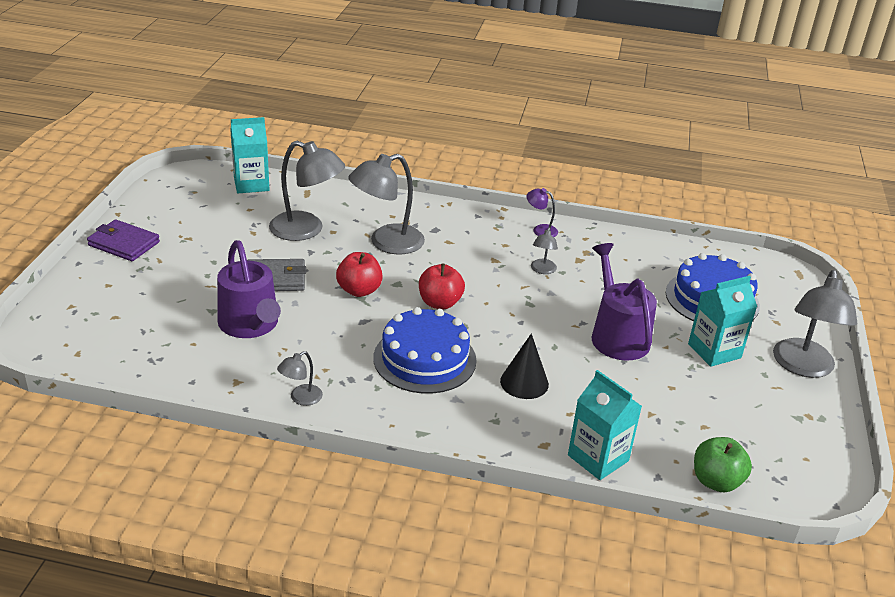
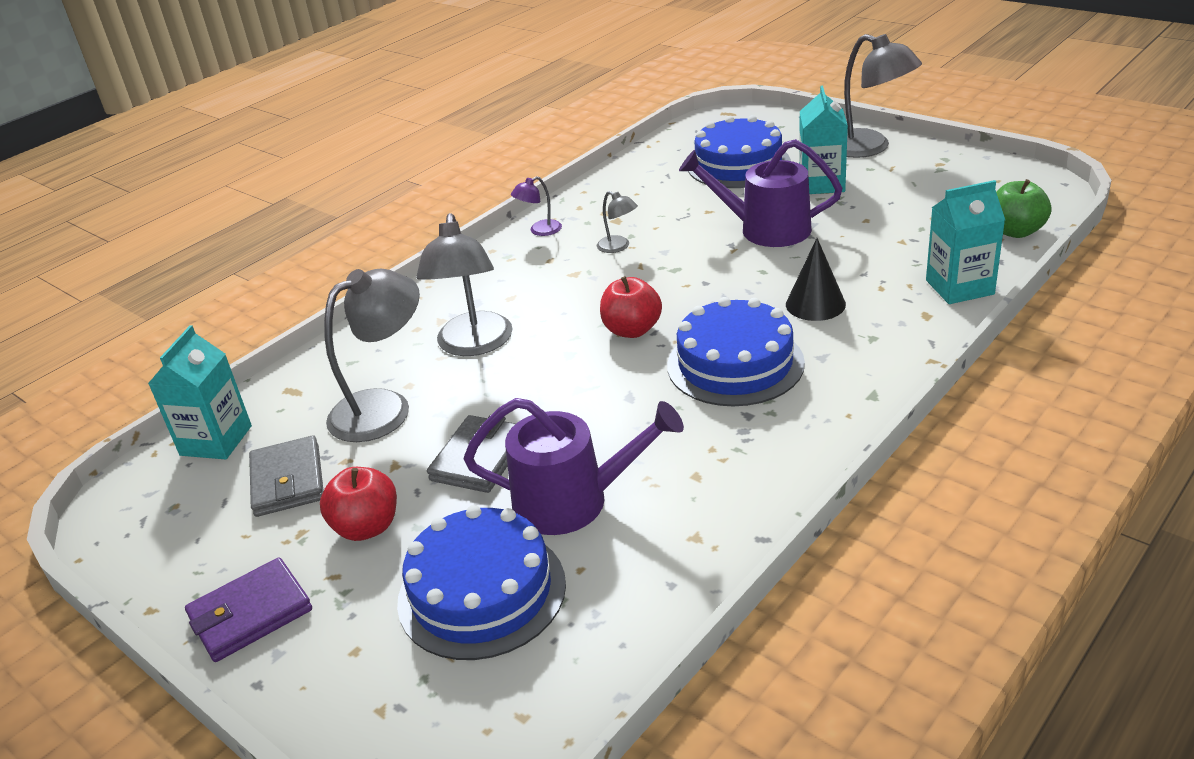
camera: 55 degrees left, 0 degrees up
(163, 313) = (482, 592): none -> blue cake
(228, 219) = (288, 480): none -> grey wallet
(301, 398) = (762, 481): grey lamp -> none
(359, 290) = (561, 388): red apple -> red apple (367, 527)

